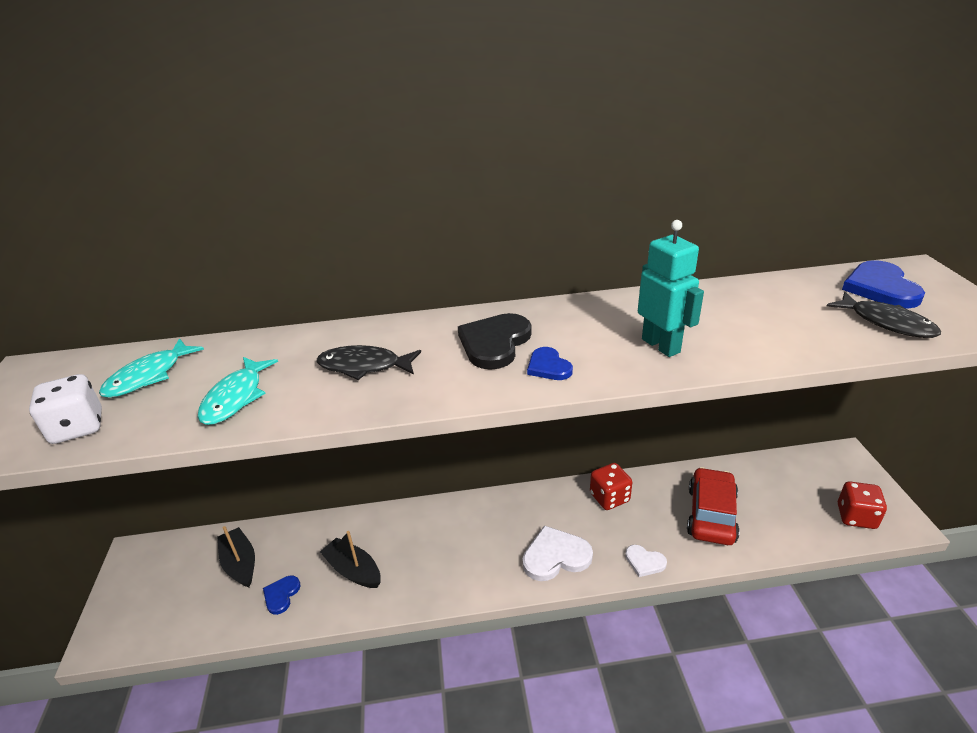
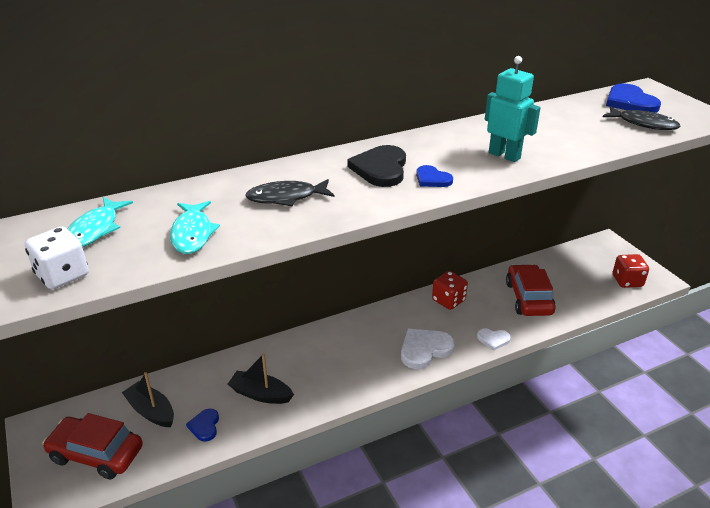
camera: 20 degrees left, 0 degrees up
(168, 600) = (96, 454): none -> red car

